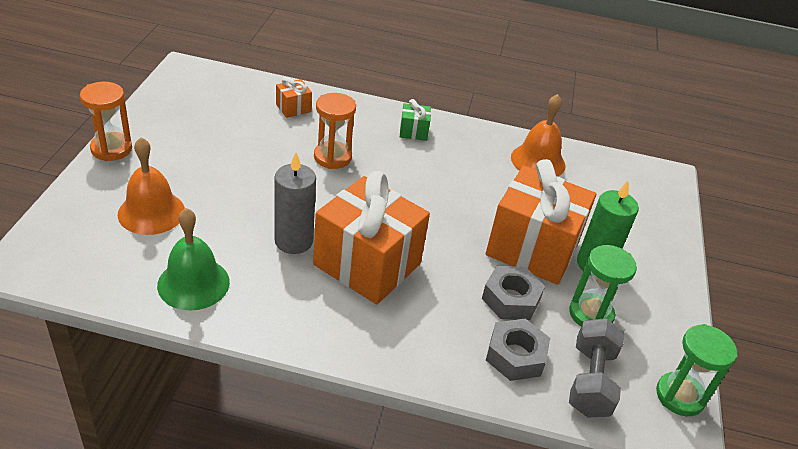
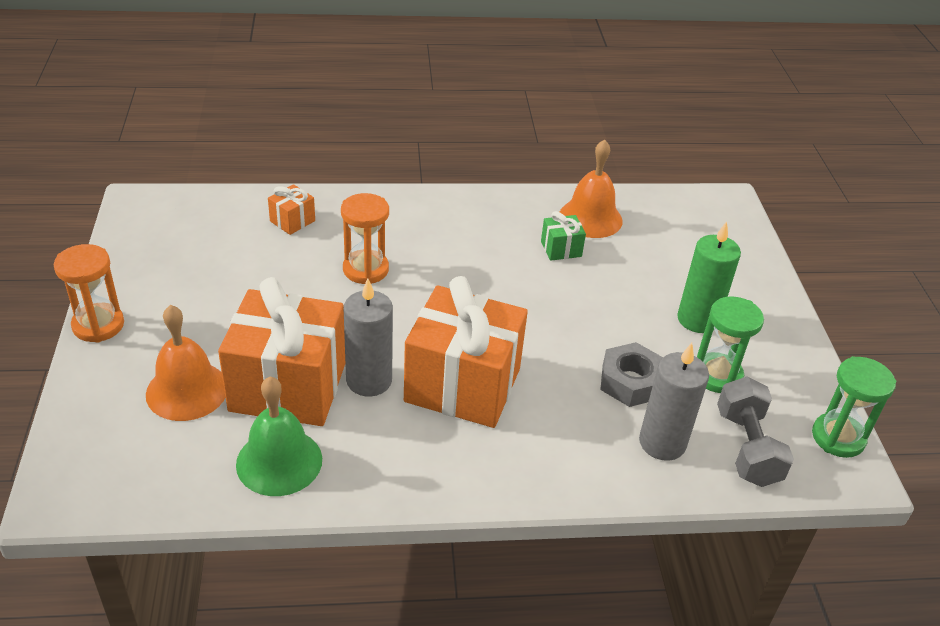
camera: 15 degrees left, 0 degrees up
(413, 131) = (442, 216): green gift -> green gift (561, 249)
(515, 356) = (662, 443): grey nut -> grey candle
(532, 248) = (628, 319): orange gift -> orange gift (288, 387)

